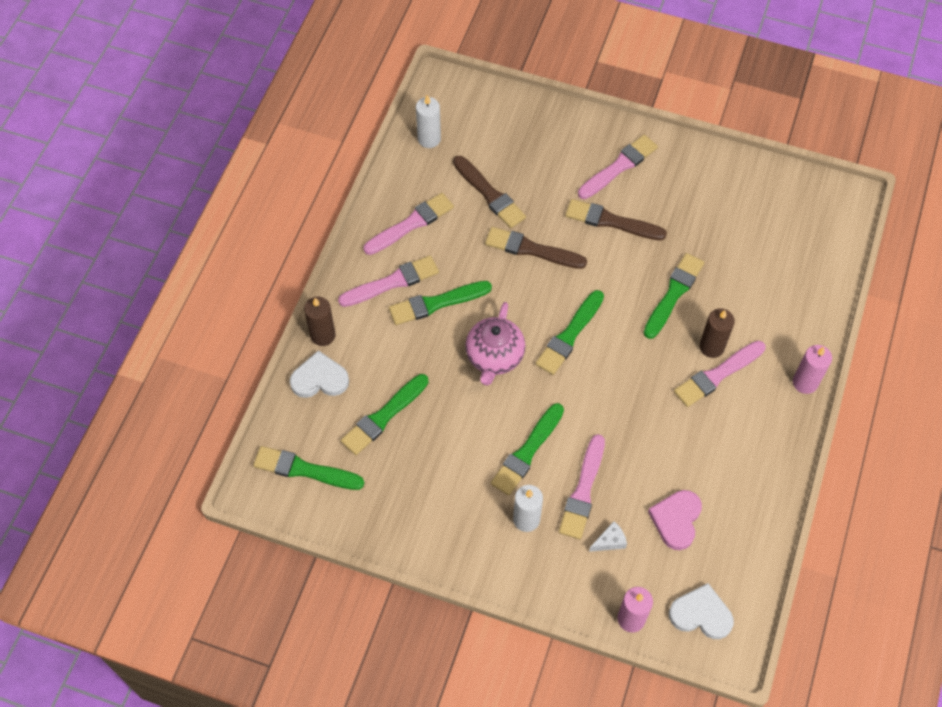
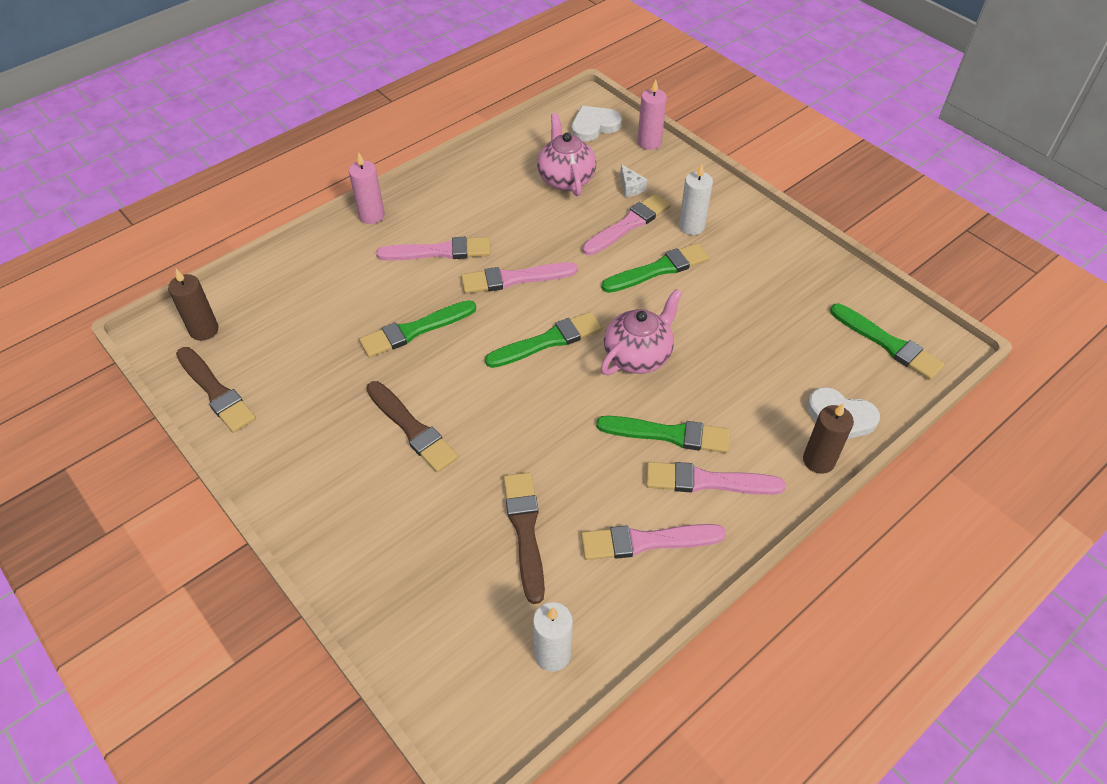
camera: 150 degrees left, 10 degrees down
(383, 416) = (784, 354): green brush -> none
(531, 249) = (523, 441): brown brush -> brown brush (216, 392)
(610, 541) = (630, 187): white cheese -> white cheese turned 120 degrees counterclockwise
(619, 167) = (347, 486): pink brush -> pink brush (514, 279)
(676, 520) = (565, 178): pink heart -> pink teapot
(701, 614) = (594, 126): white heart -> white heart turned 105 degrees clockwise
(711, 347) = (423, 273): brown candle -> brown candle (204, 330)

